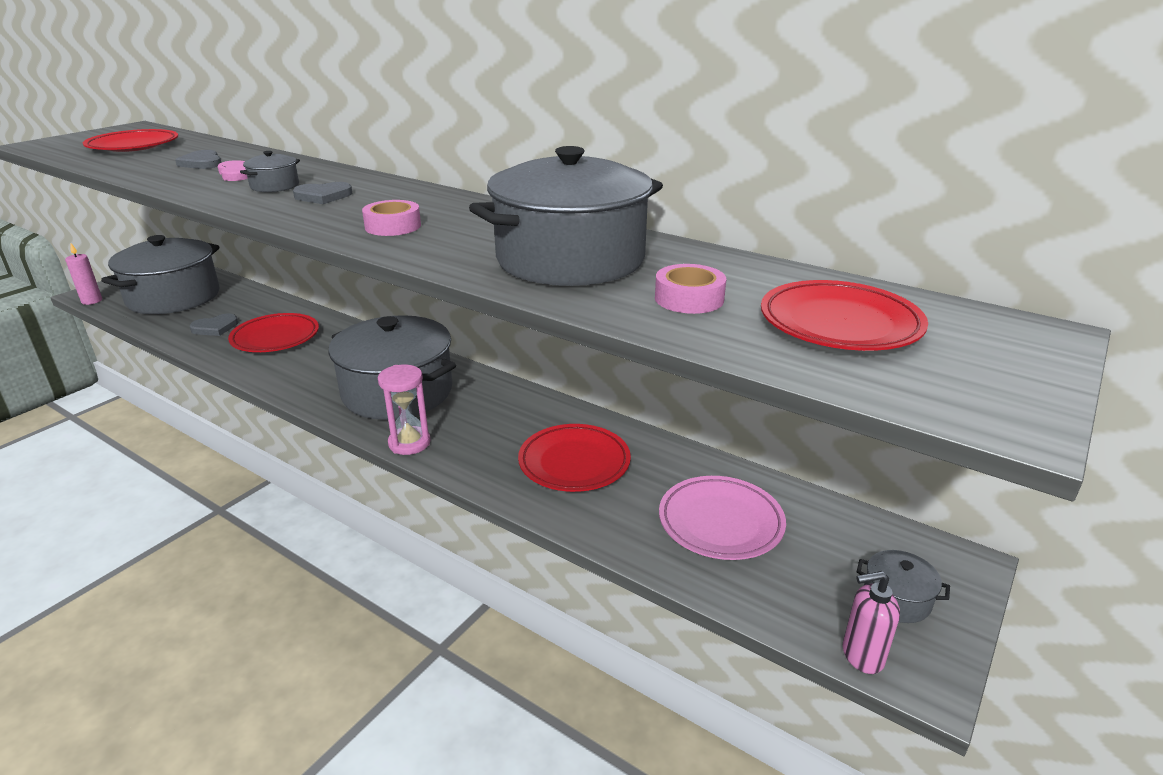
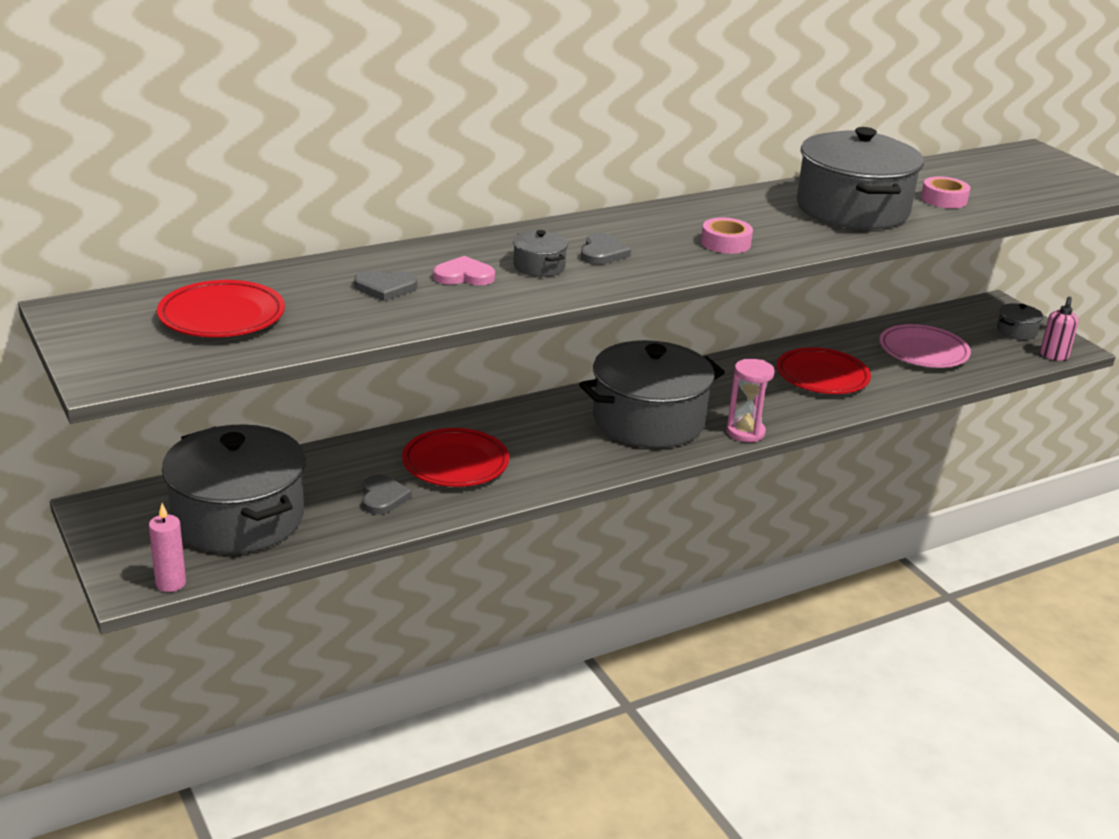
camera: 65 degrees left, 0 degrees up
(839, 324) = (1000, 180): red plate -> none

